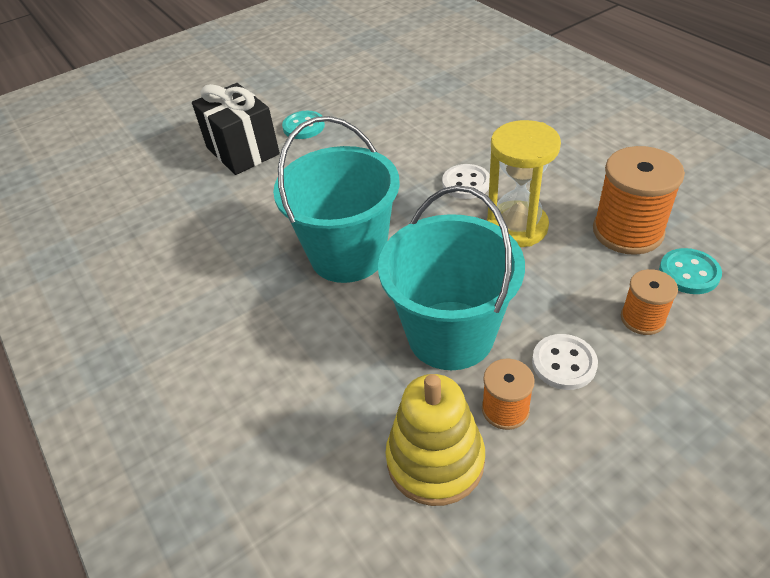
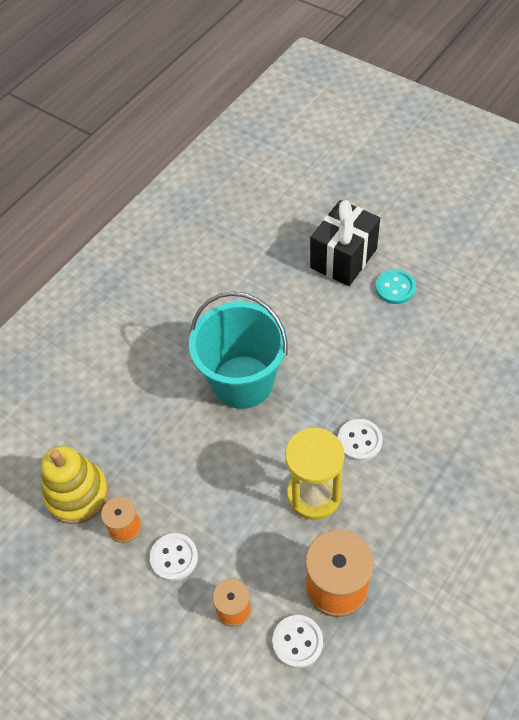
camera: 70 degrees right, 10 degrees up
(450, 335) = (181, 476): turquoise bucket -> none
(689, 273) = (297, 642): turquoise button -> white button

